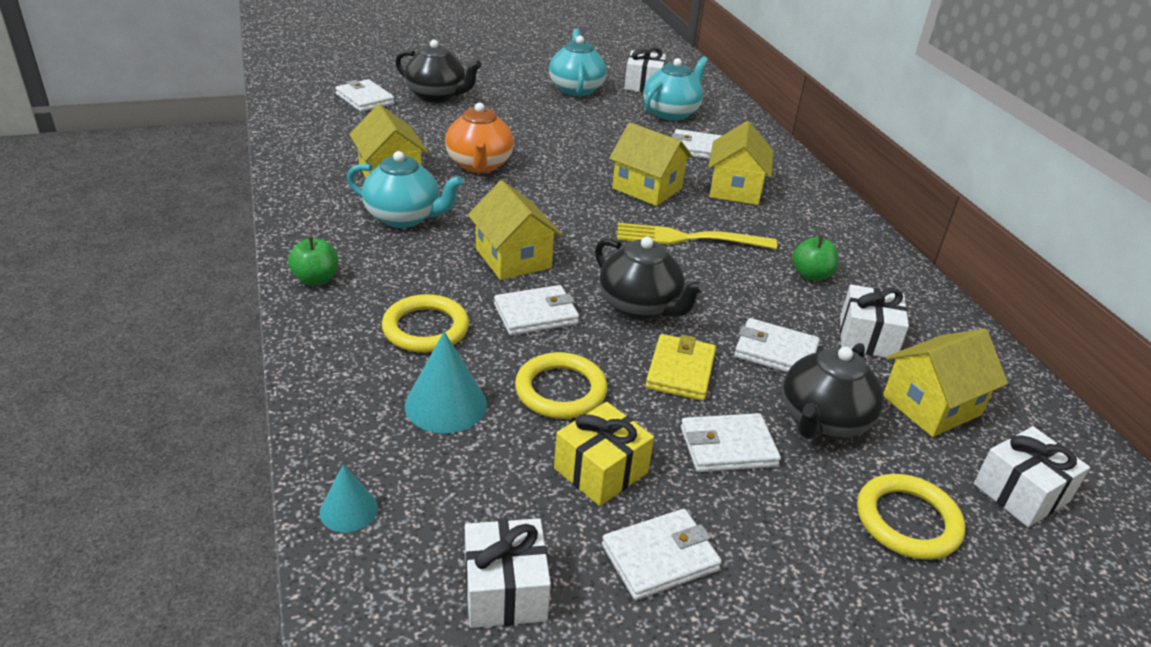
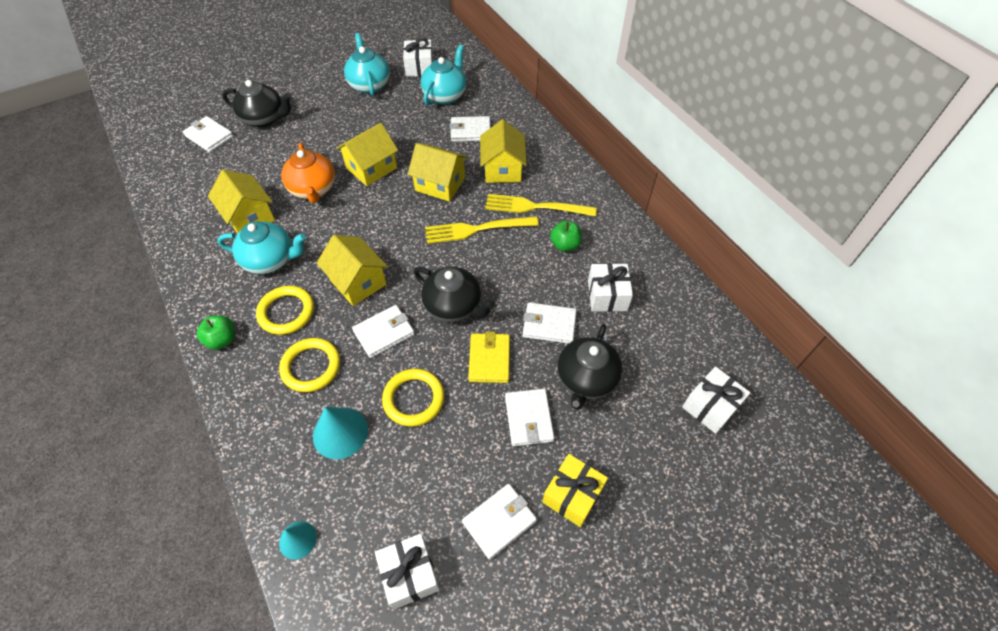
camera: 10 degrees left, 20 degrees up
(601, 470) = (452, 461): yellow gift -> yellow gift (572, 495)
(728, 447) = (529, 418): white wallet -> white wallet turned 75 degrees counterclockwise
(775, 232) = (536, 207): none -> yellow fork
(907, 521) = (644, 449): yellow ring -> yellow ring (286, 312)
(931, 405) = (652, 346): yellow house -> yellow house (371, 168)

